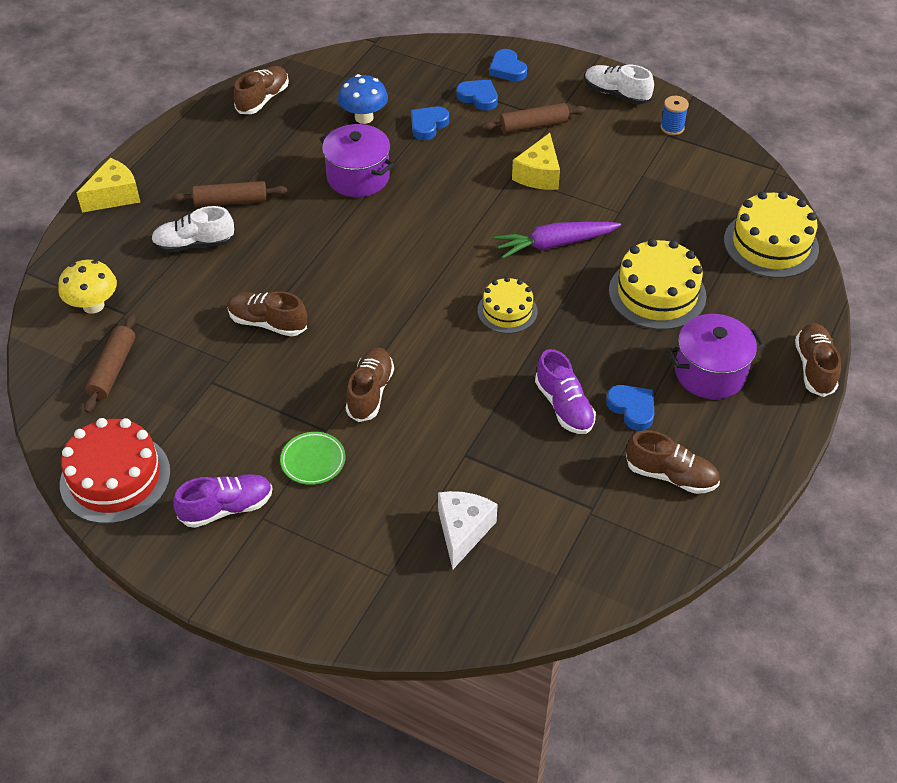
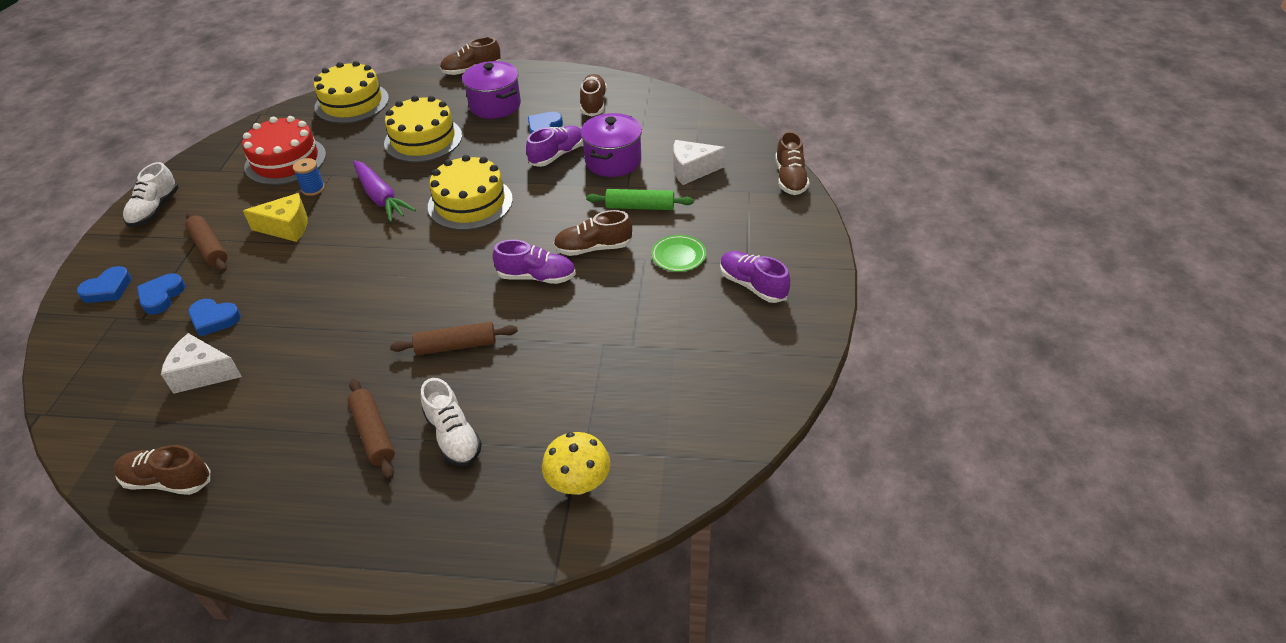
camera: 110 degrees left, 5 degrees down
(113, 369) = (655, 424): brown rolling pin -> brown rolling pin (456, 346)
(114, 196) = (389, 555): yellow cheese -> none
(115, 478) = (771, 364): red cake -> red cake (285, 161)
(268, 323) = (544, 336): brown shoe -> brown shoe (790, 178)
(353, 337) = (537, 277): none -> purple shoe
(358, 177) = (311, 344): purple pot -> purple pot (613, 161)
(364, 117) = (202, 373): blue mushroom -> white cheese
(418, 454) = (640, 207): none -> green rolling pin
(507, 311) = (470, 203): yellow cake -> yellow cake, size x1.64
(672, 127) = (207, 170): blue spool -> blue spool (313, 189)

